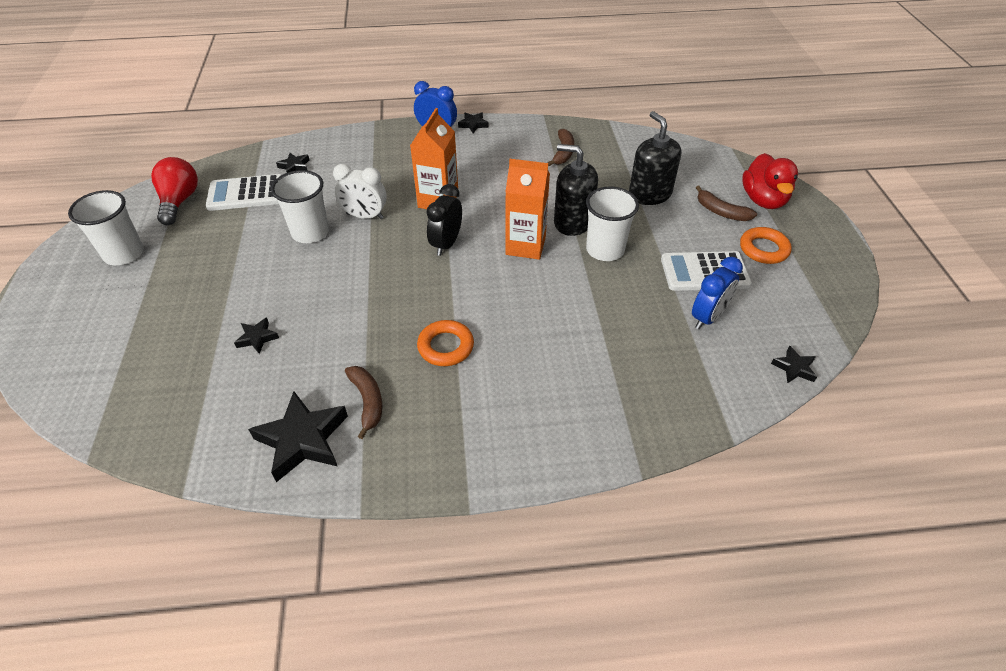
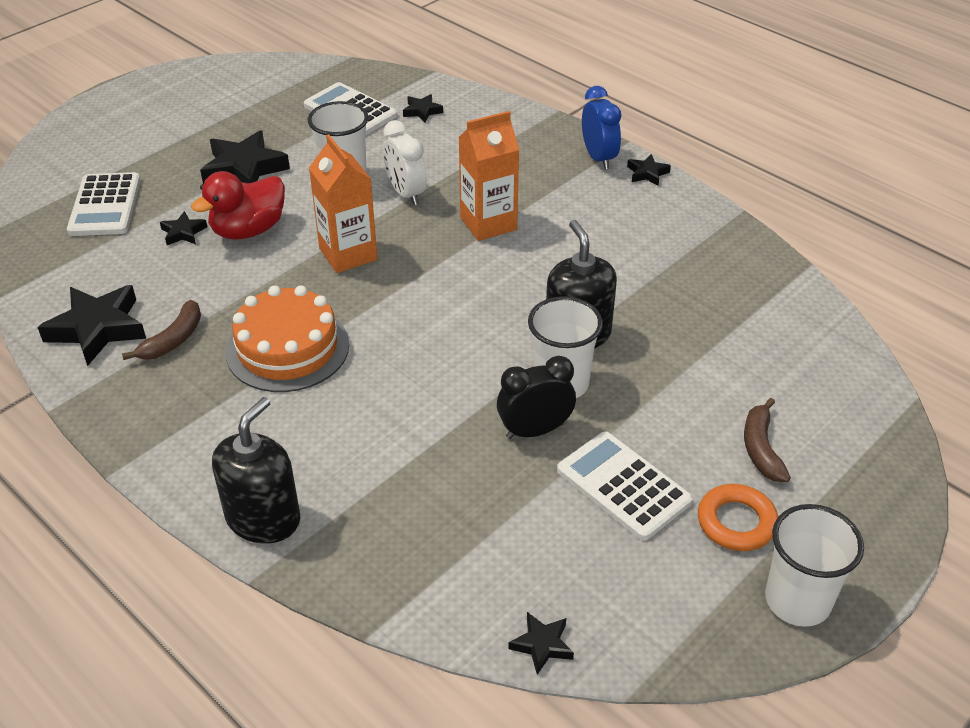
camera: 50 degrees right, 5 degrees down
(124, 254) = (203, 104): white cup -> white cup (797, 600)
(162, 366) = (105, 205): none -> white calculator
(179, 201) = (296, 86): red light bulb -> none
(231, 272) = (244, 168): none -> black star
(445, 346) = (287, 348): orange ring -> orange cake
(446, 244) = (430, 266): black clock -> black clock (534, 430)
(525, 246) = (494, 321): orange carton -> orange carton (348, 254)
(563, 152) = (692, 263): brown banana -> none
(649, 194) = (710, 370): black soap dispenser -> black soap dispenser (263, 518)
(708, 317) = (545, 525): blue clock -> none
(763, 200) = (841, 478): red duck -> red duck (248, 230)

